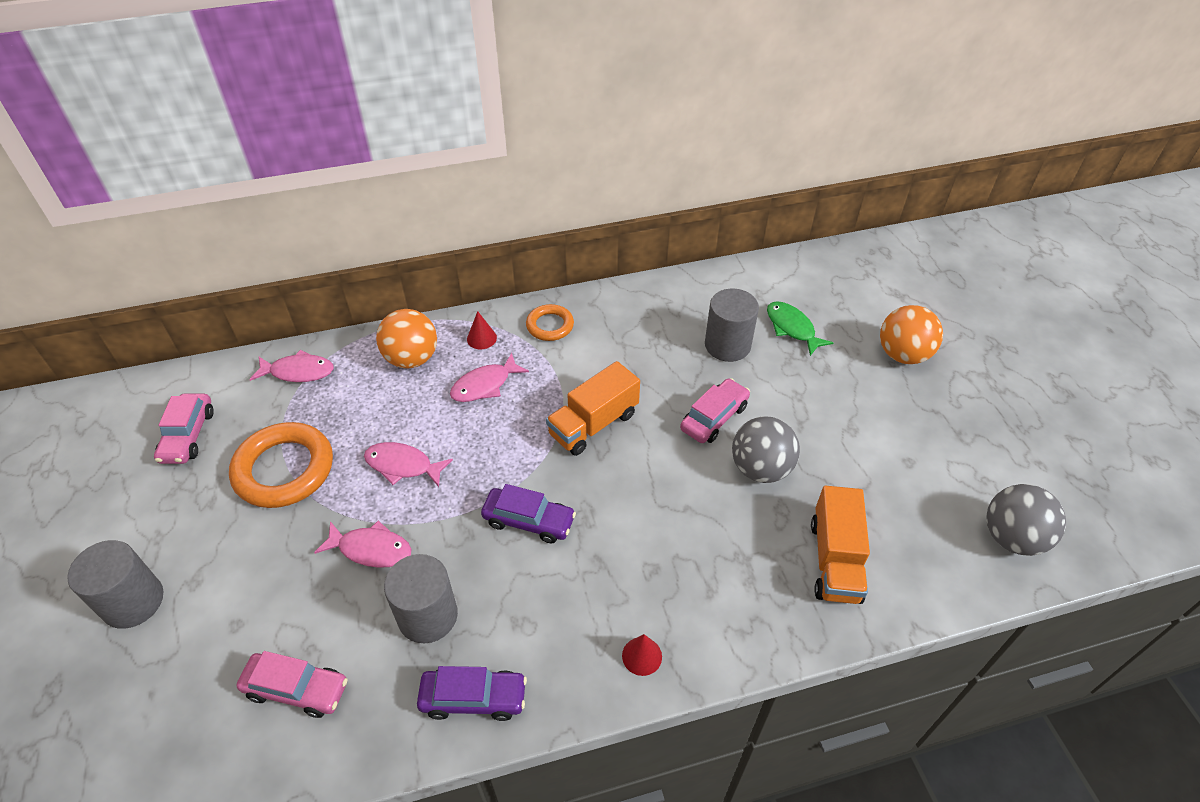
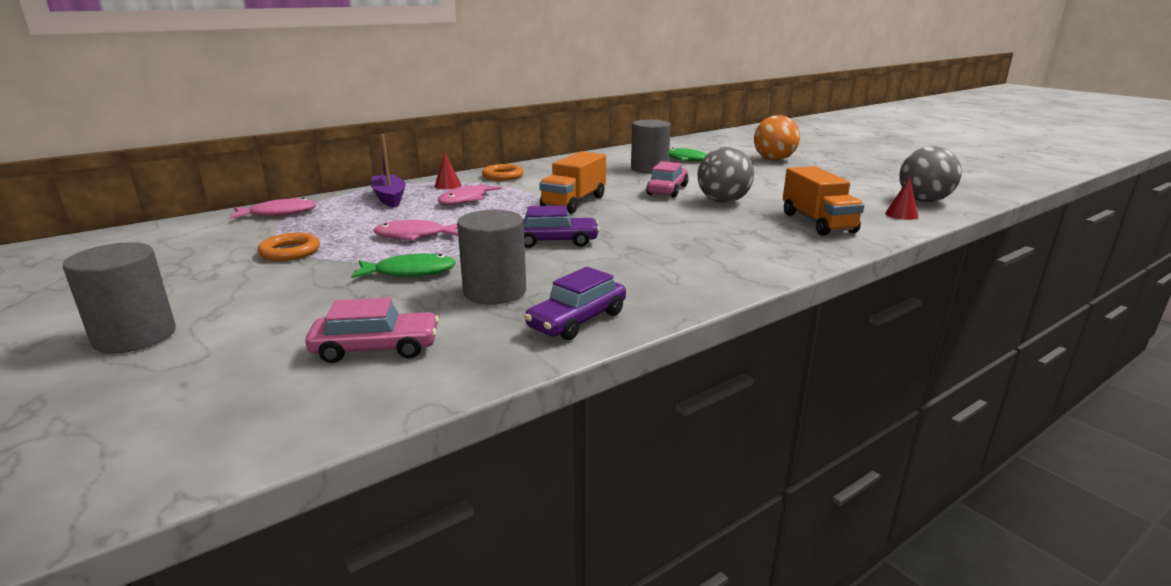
camera: 20 degrees left, 25 degrees down
(188, 435) = (169, 251): pink car -> none
(284, 469) = (290, 252): orange ring -> orange ring, size x0.56
(371, 549) = (410, 272): pink fish -> green fish
(412, 358) = (389, 198): orange ball -> purple boat
(473, 698) = (577, 320): purple car -> purple car turned 150 degrees clockwise
(642, 656) = (713, 277): red cone -> red cone (901, 214)

